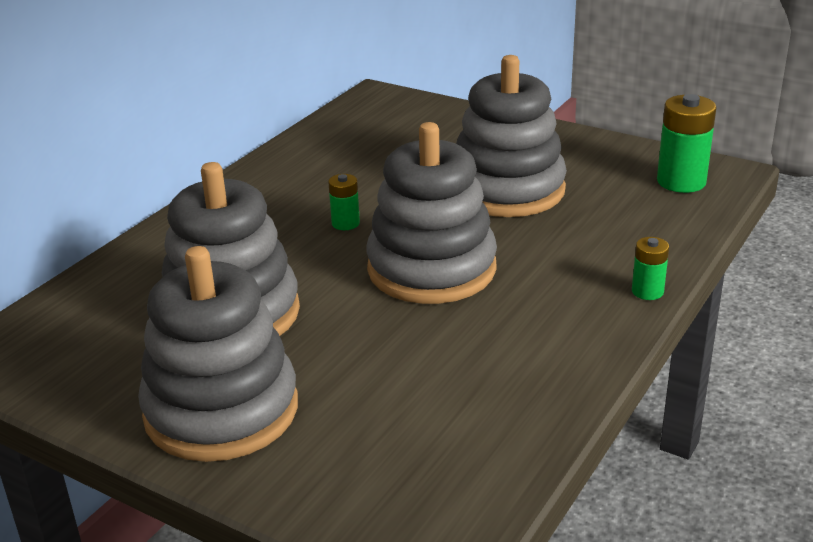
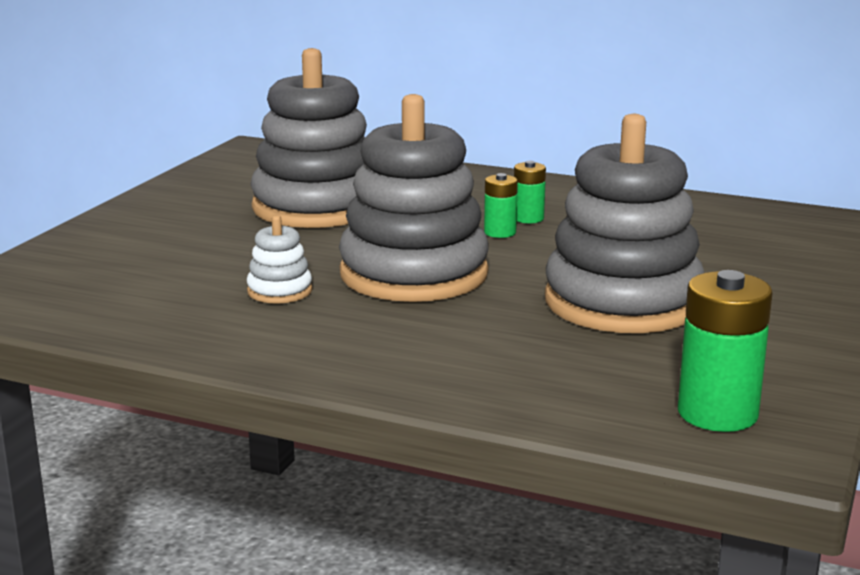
camera: 80 degrees right, 10 degrees down
(221, 410) = (171, 218): grey stacking toy -> none
(457, 337) = (280, 291): none -> white stacking toy
(647, 291) = (385, 384): green battery -> green battery (528, 218)

